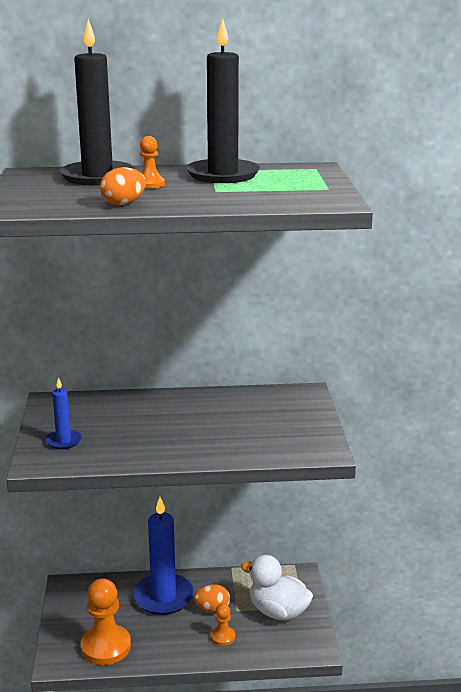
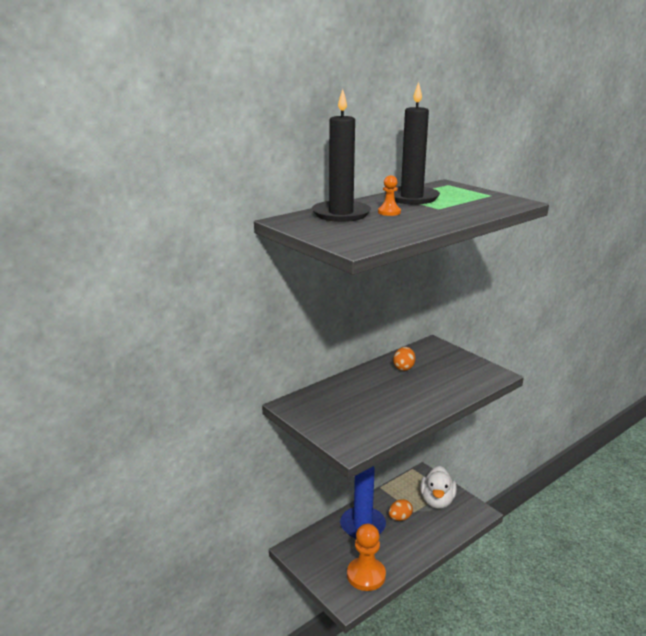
camera: 35 degrees left, 0 degrees up
(64, 441) = (344, 428): blue candle -> none
(123, 204) = (414, 228): orange egg -> orange egg (404, 368)
(223, 637) = (425, 532): orange pawn -> none
(278, 612) = (437, 501): white duck -> white duck turned 75 degrees counterclockwise

